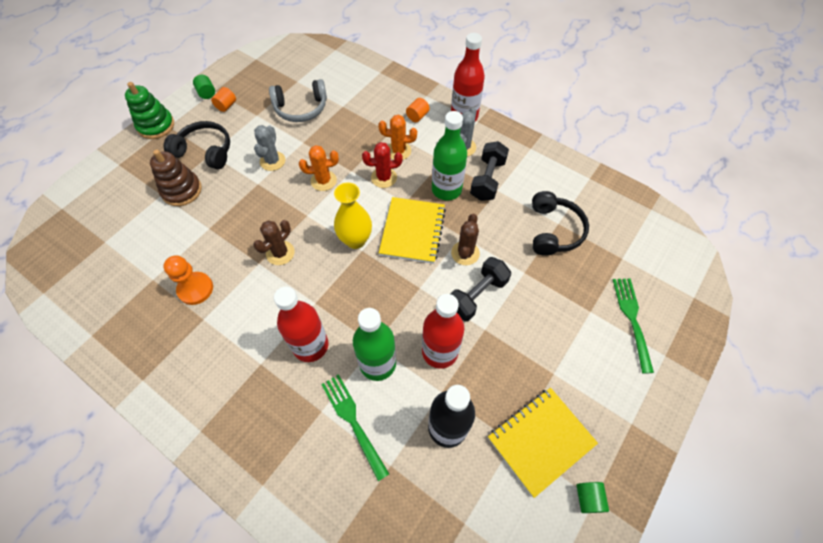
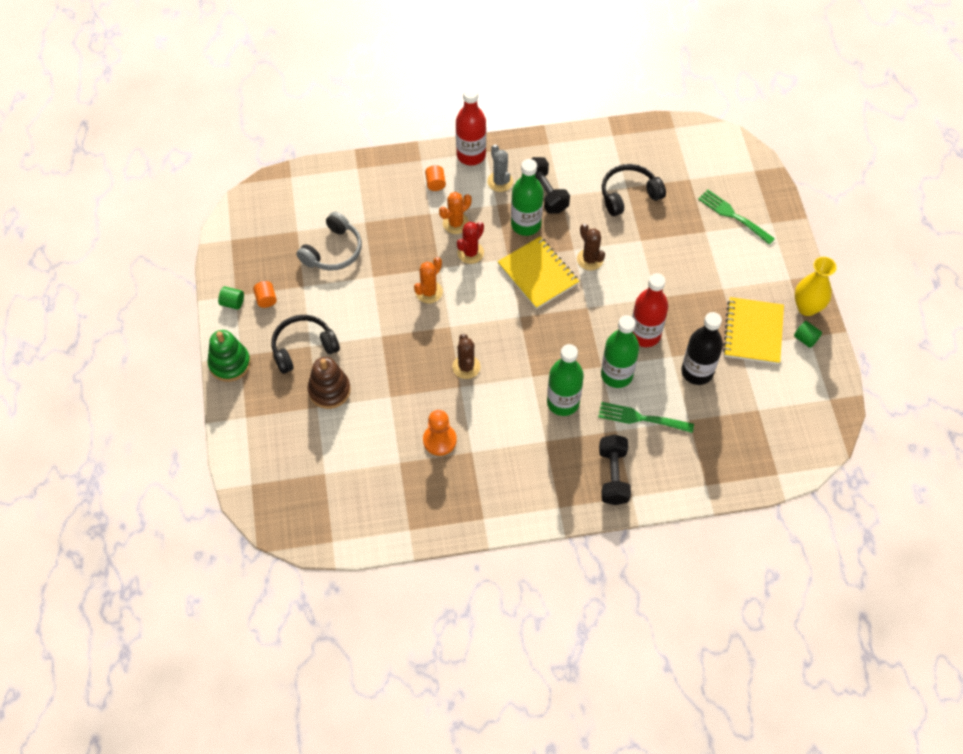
camera: 45 degrees left, 0 degrees up
(272, 161) = (369, 310): grey cactus -> none
(310, 345) = (563, 402): red bottle -> green bottle
(355, 240) = (507, 313): yellow vase -> yellow vase (807, 307)
(477, 295) = (628, 281): black dumbbell -> black dumbbell (613, 476)
(553, 230) = (629, 195): black headphones -> black headphones turned 75 degrees counterclockwise

